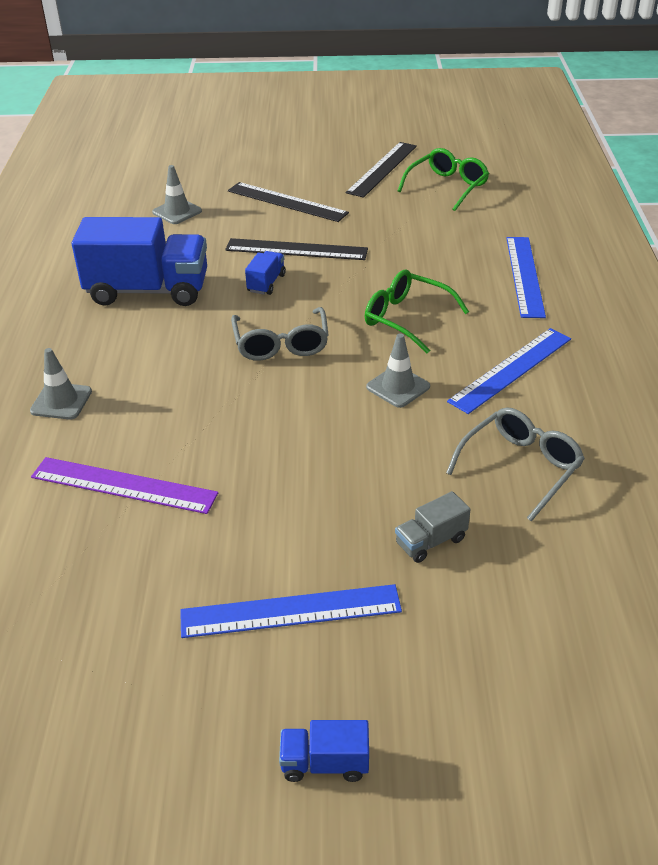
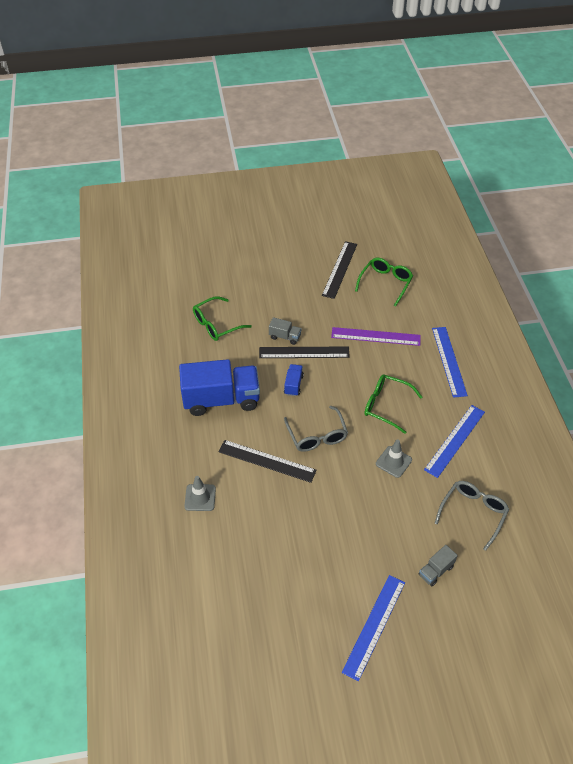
camera: 10 degrees left, 10 degrees up
(123, 485) = (258, 555): purple ruler -> purple ruler (375, 336)
(177, 212) = (216, 325): grey traffic cone -> green glasses
(274, 231) = (285, 337): none -> grey truck
(287, 202) = (285, 308): black ruler -> black ruler (267, 461)
(290, 611) = (374, 626): blue ruler -> blue ruler turned 45 degrees counterclockwise
(325, 763) = (414, 711): blue truck -> none

